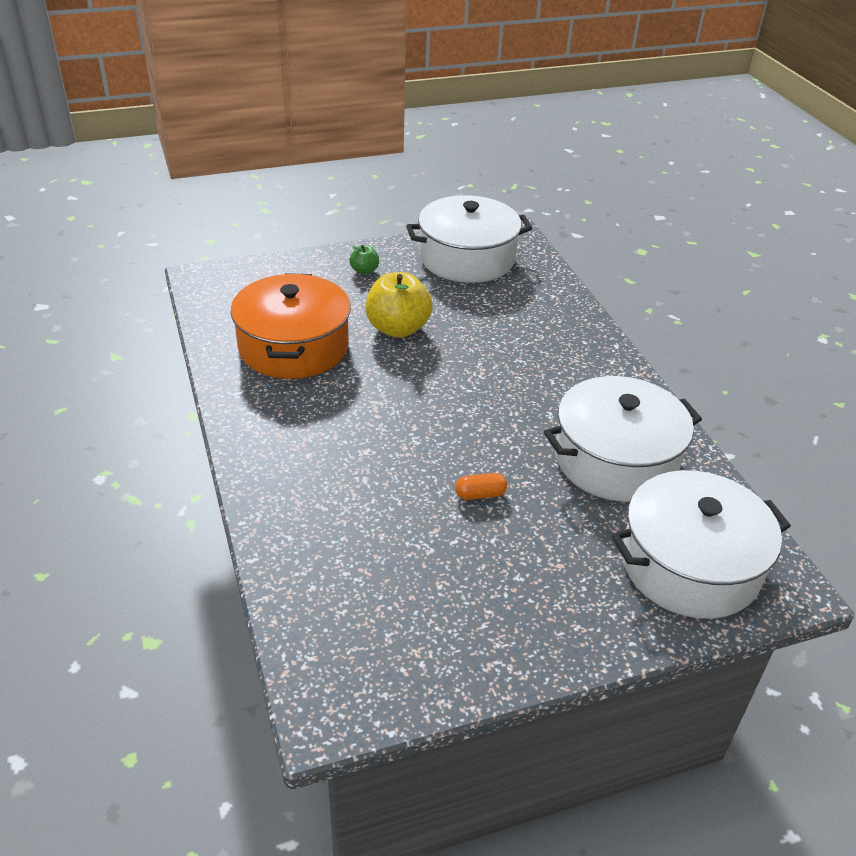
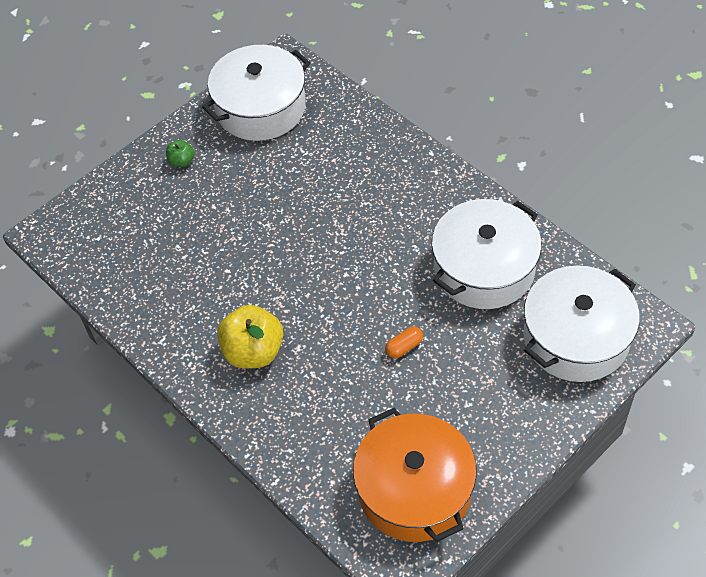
camera: 20 degrees left, 15 degrees up
(293, 346) = (176, 272): orange pot -> orange pot (414, 489)
(398, 328) = (249, 214): yellow apple -> yellow apple (253, 351)

